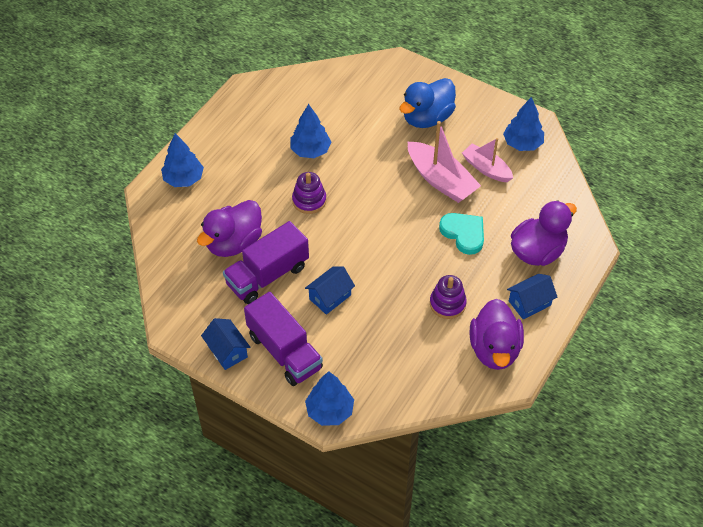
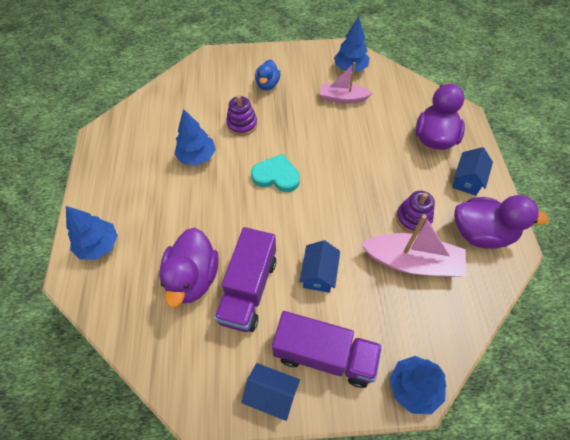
camera: 35 degrees left, 5 degrees up
(309, 200) = (230, 199): purple stacking toy -> purple stacking toy (242, 124)
(427, 118) = (267, 84): blue duck -> blue duck, size x0.60
(441, 180) = (319, 124): pink boat -> pink boat (412, 262)
(463, 233) = (372, 155): turquoise heart -> turquoise heart (276, 176)
(494, 349) = (481, 233): purple duck -> purple duck turned 45 degrees counterclockwise

